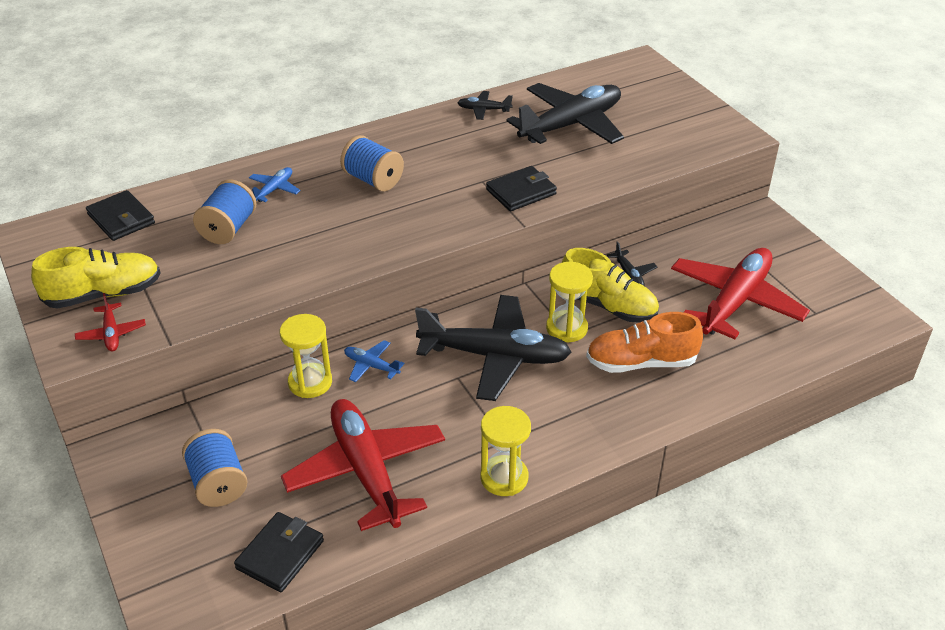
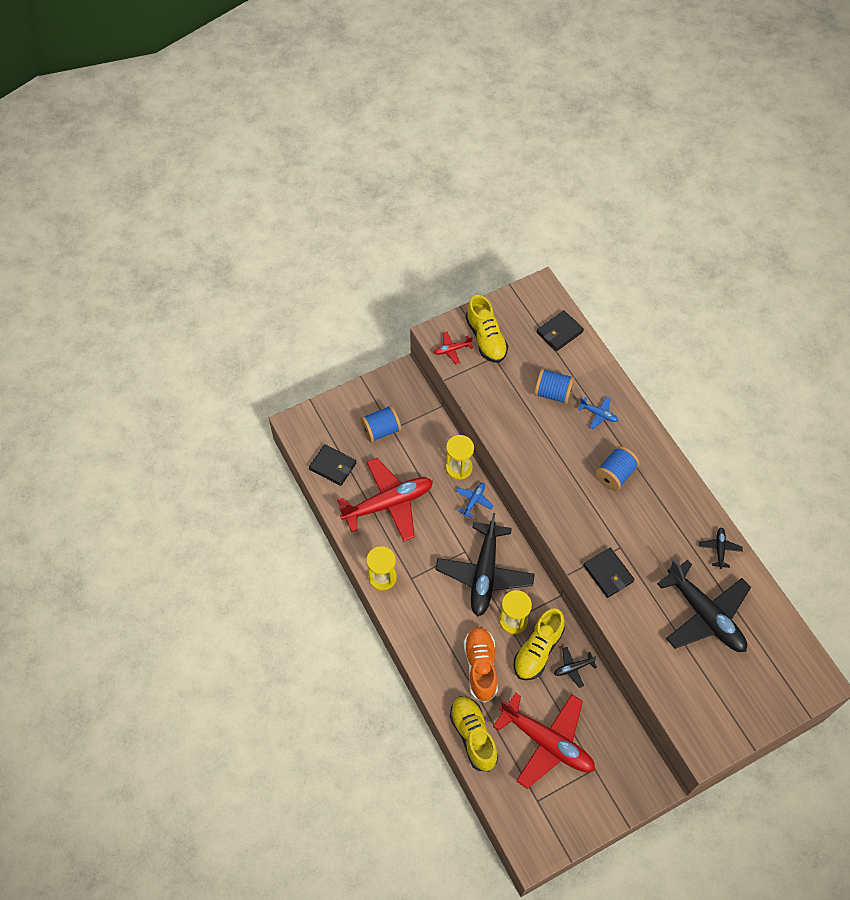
camera: 90 degrees right, 20 degrees up
(745, 372) = (473, 736): none -> yellow shoe

